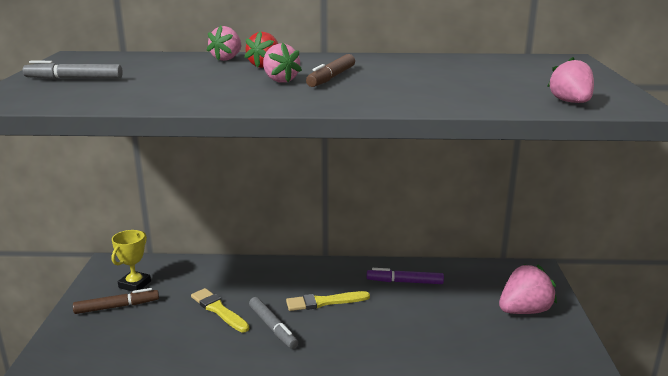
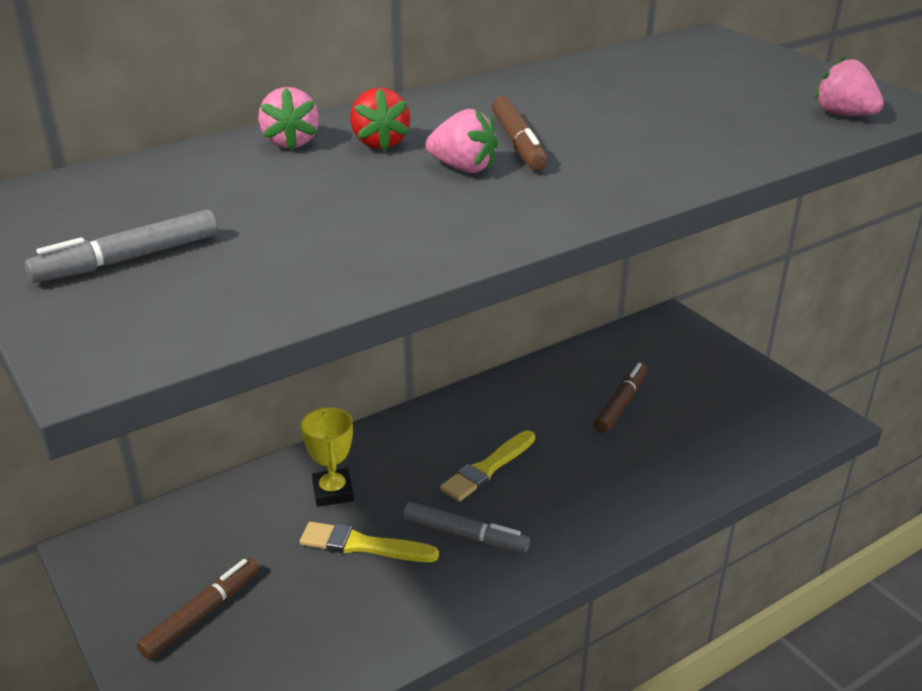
camera: 35 degrees left, 10 degrees up
(135, 284) = (184, 566): yellow trophy -> yellow trophy (333, 492)
(404, 282) = (550, 397): purple marker -> none
(444, 301) = (621, 404): none -> brown marker
(524, 311) = (711, 380): pink strawberry -> none

